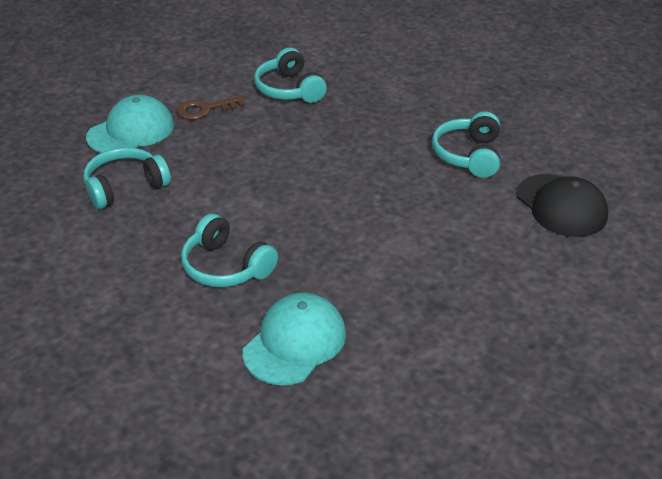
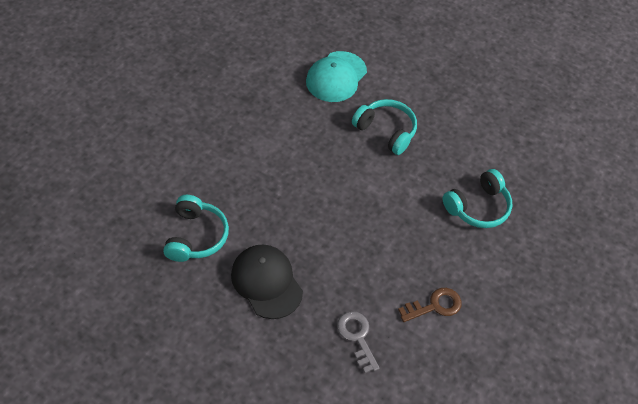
camera: 175 degrees right, 15 degrees up
(131, 131) = (495, 275): turquoise cap -> none
(289, 89) = (357, 337): turquoise headphones -> grey key
(561, 206) = (136, 178): black cap -> black cap (266, 282)

